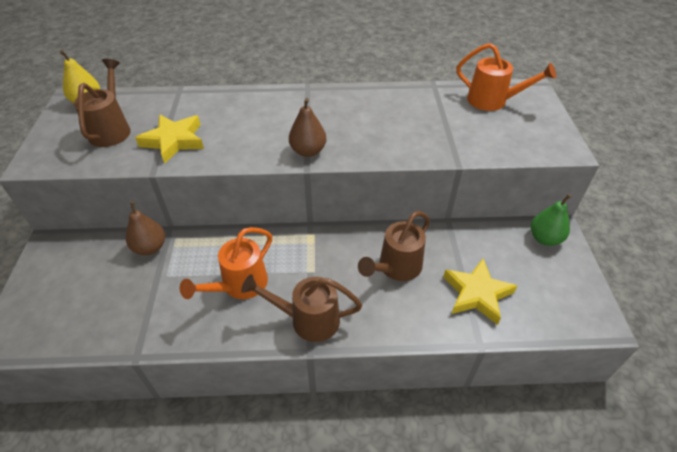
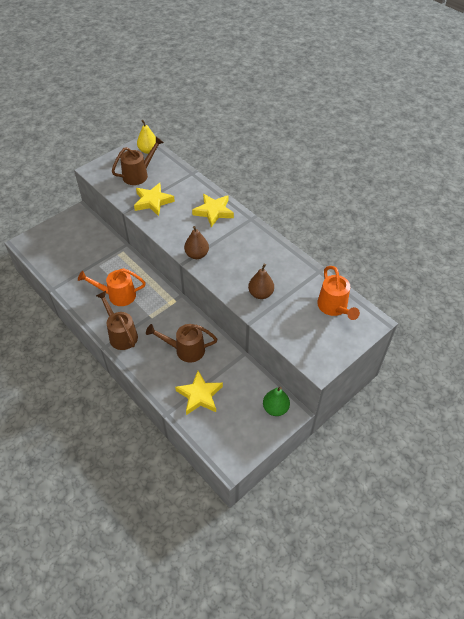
camera: 50 degrees right, 5 degrees up
(150, 247) = (109, 247): brown pear -> brown pear (260, 294)
(260, 106) = (213, 212): none -> yellow star

